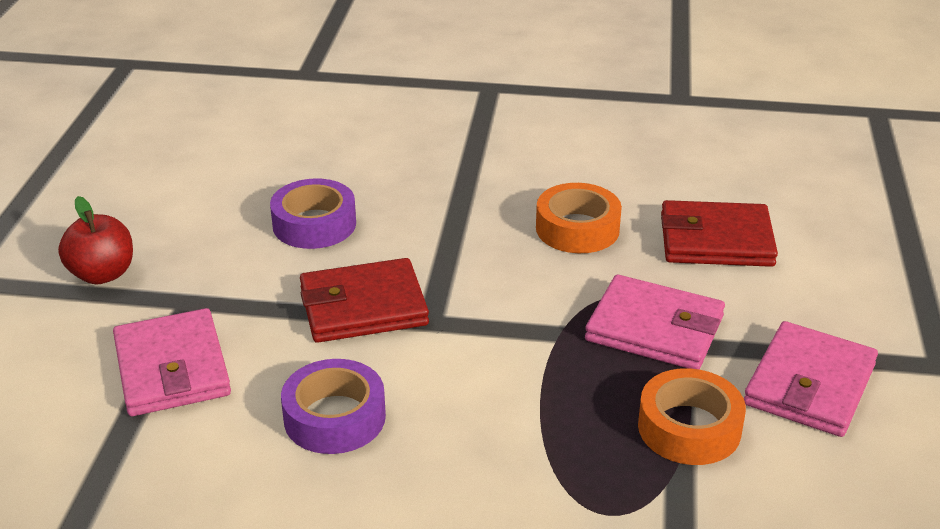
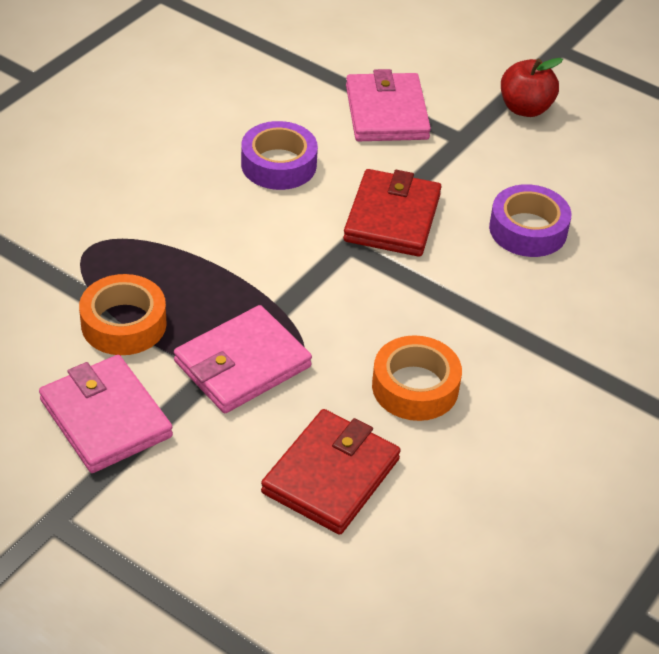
camera: 115 degrees right, 10 degrees up
(172, 368) = (386, 112): pink wallet -> pink wallet turned 75 degrees clockwise

